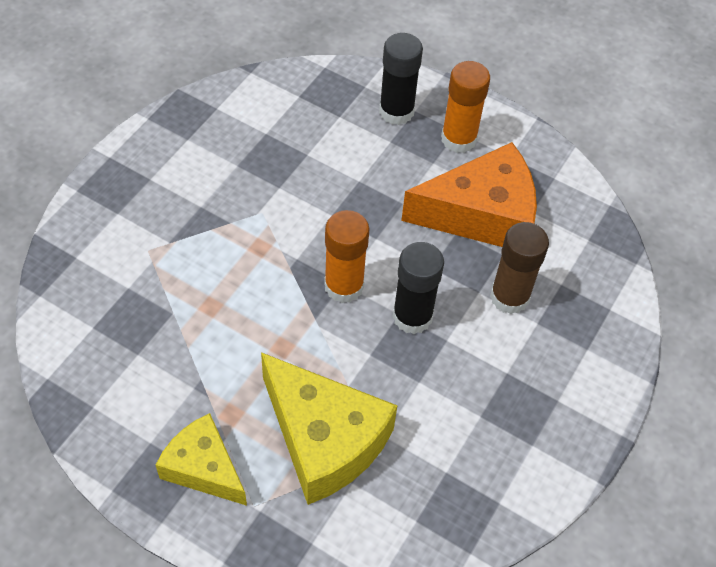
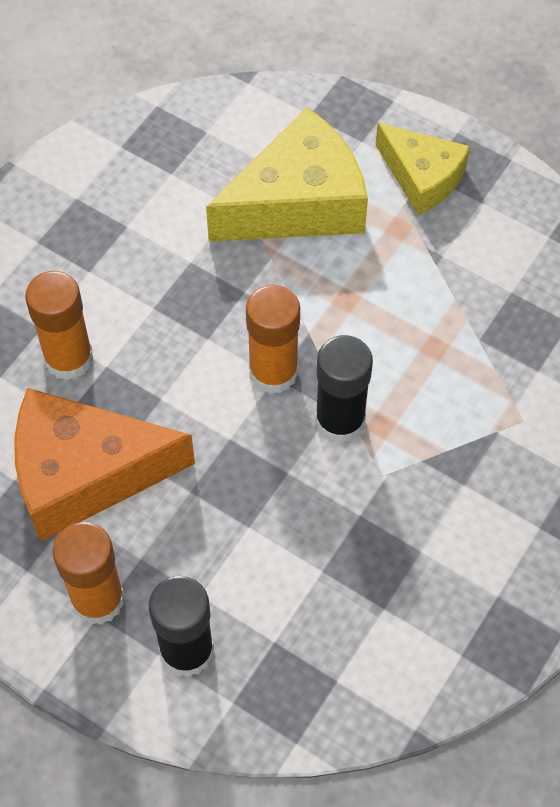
camera: 175 degrees left, 5 degrees up
(324, 439) = (298, 203): yellow cheese -> yellow cheese turned 105 degrees clockwise
(412, 316) = (191, 334): black glue stick -> black glue stick (340, 421)
(509, 297) = (69, 359): brown glue stick -> orange glue stick

